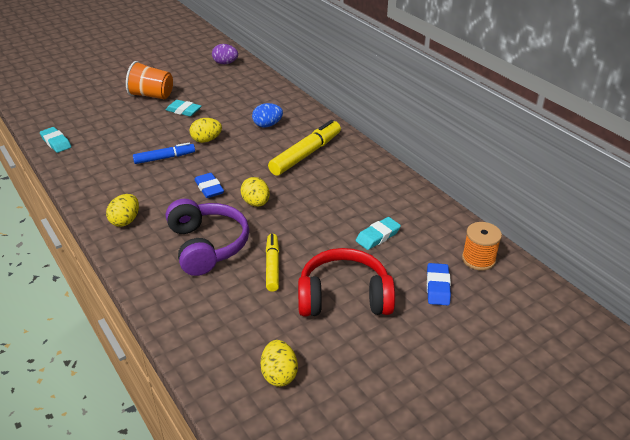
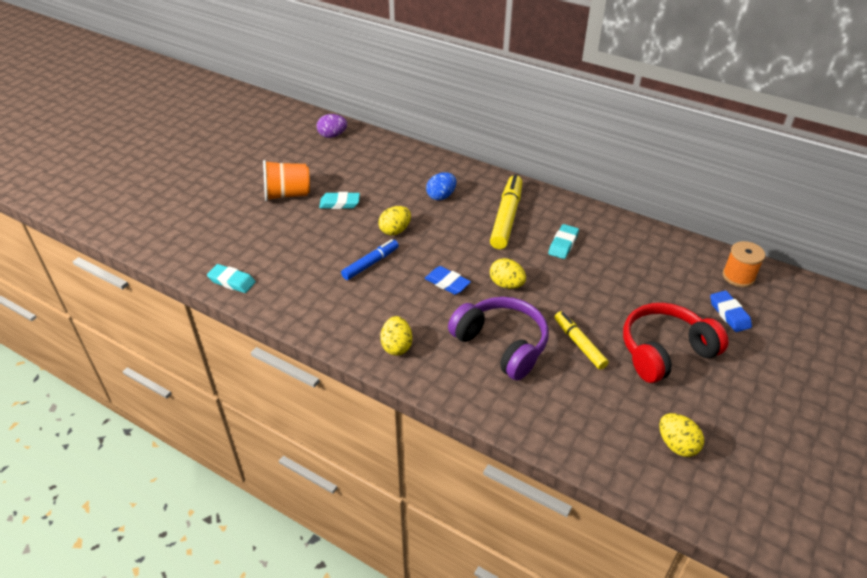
camera: 25 degrees left, 5 degrees up
(377, 236) = (642, 282): turquoise eraser -> turquoise eraser (563, 244)

